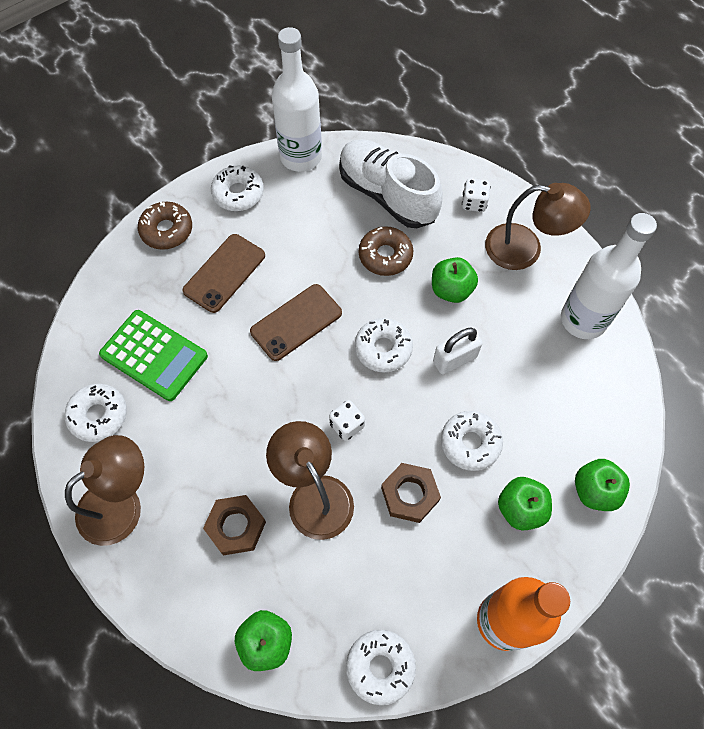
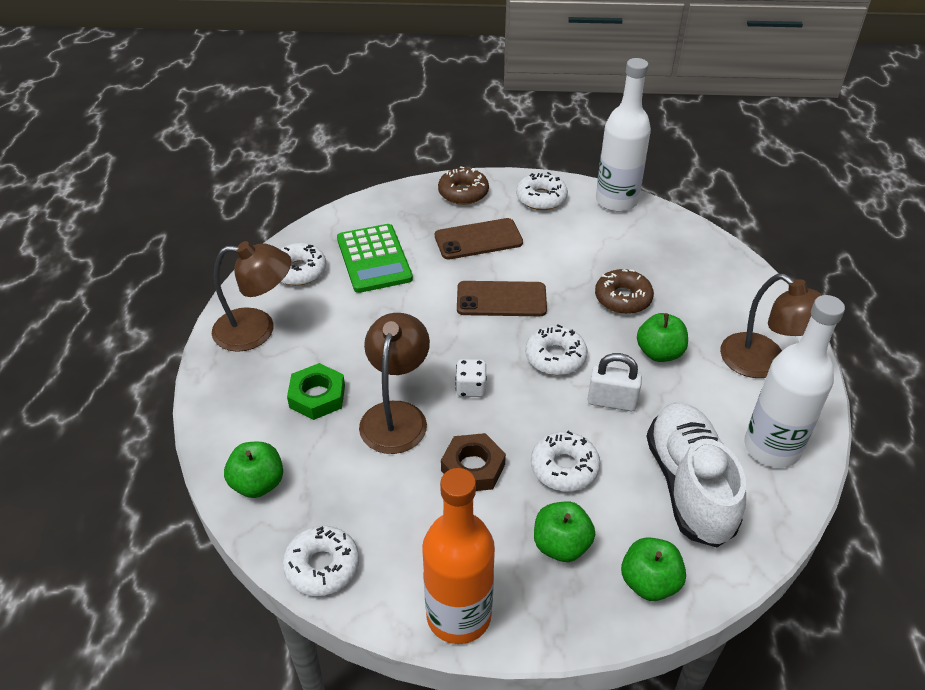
camera: 40 degrees right, 20 degrees down
(236, 526) = (317, 396): brown nut -> green nut
(387, 195) = (667, 260): white shoe -> white shoe (689, 486)
(473, 203) = (744, 306): white dice -> none

